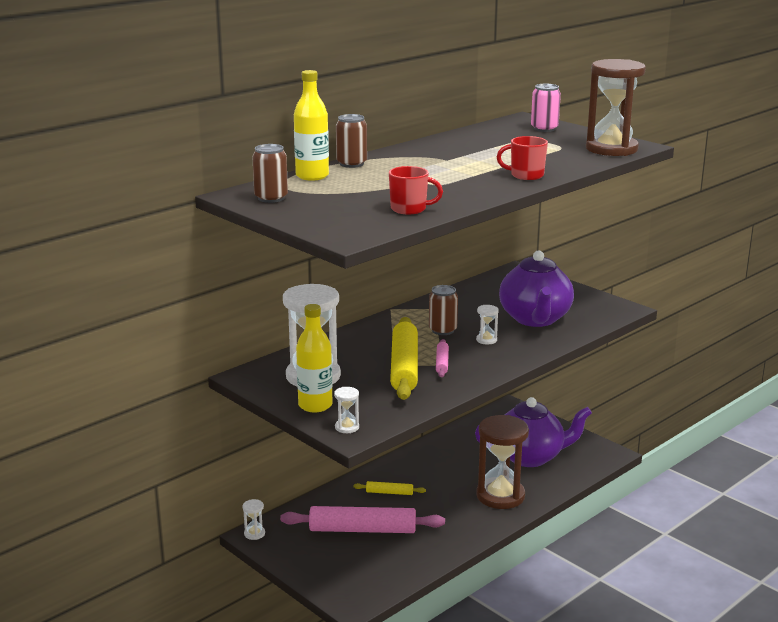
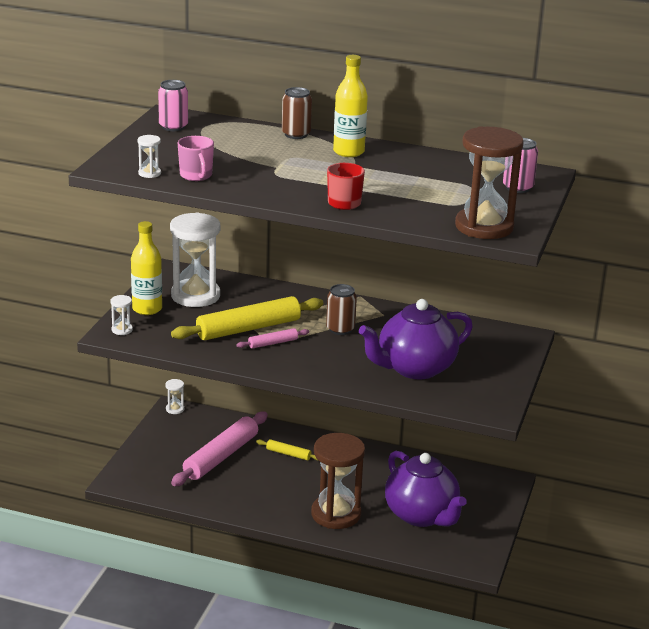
camera: 60 degrees right, 5 degrees up
(271, 198) = (173, 127): brown can -> pink can
(312, 176) = (245, 128): yellow bottle -> yellow bottle (348, 152)
(362, 530) = (221, 456): pink rolling pin -> pink rolling pin turned 60 degrees clockwise
(389, 492) = (288, 454): yellow rolling pin -> yellow rolling pin turned 45 degrees counterclockwise
(410, 209) = (196, 176): red mug -> pink mug
(486, 340) = (341, 354): white hourglass -> white hourglass (149, 173)

